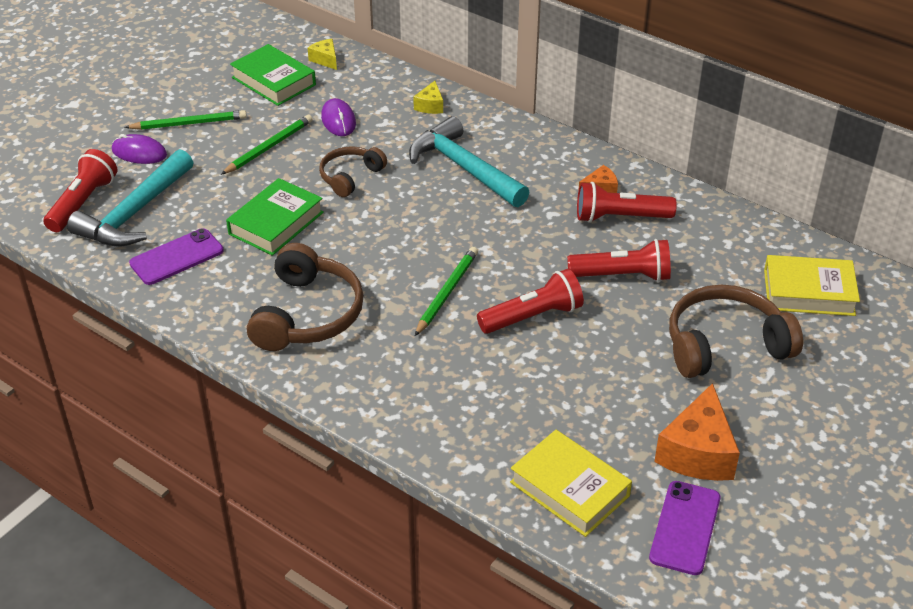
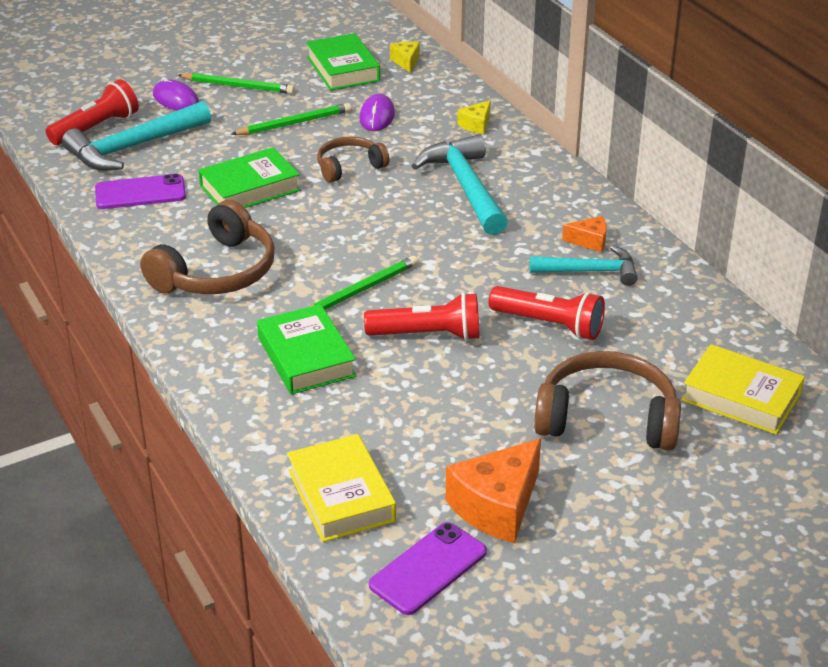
camera: 25 degrees right, 5 degrees down
(446, 371) = (306, 357): none -> green book
(620, 217) = (590, 271): red flashlight -> turquoise hammer

